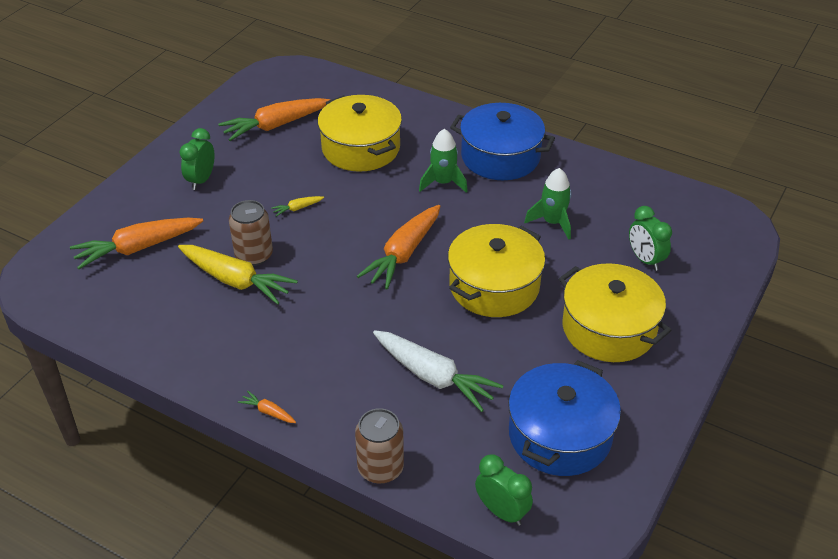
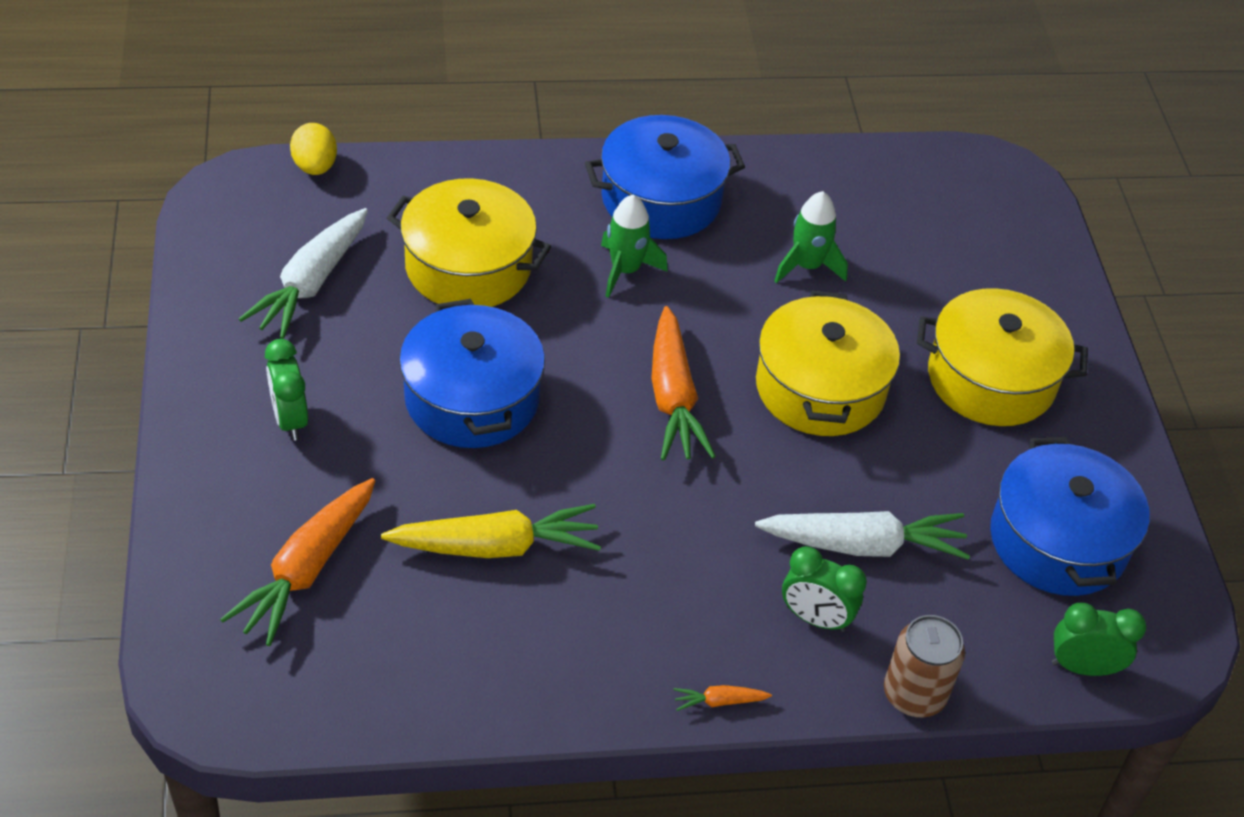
camera: 40 degrees left, 5 degrees up
(254, 255) = (483, 497): brown can -> none
(275, 125) = (311, 283): orange carrot -> white carrot
(297, 208) = (472, 398): yellow carrot -> blue pot
(332, 76) = (315, 167): none -> yellow egg
(645, 260) = (951, 268): green clock -> green clock (815, 618)

